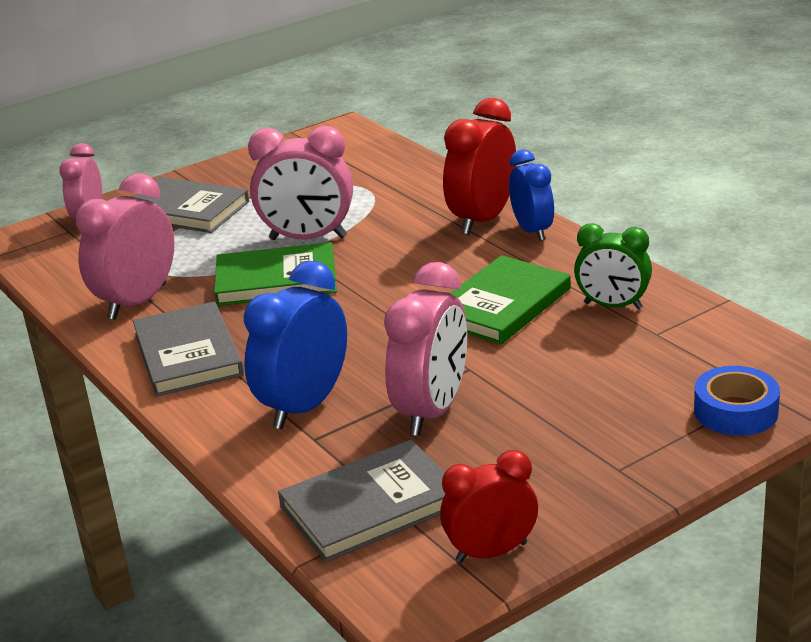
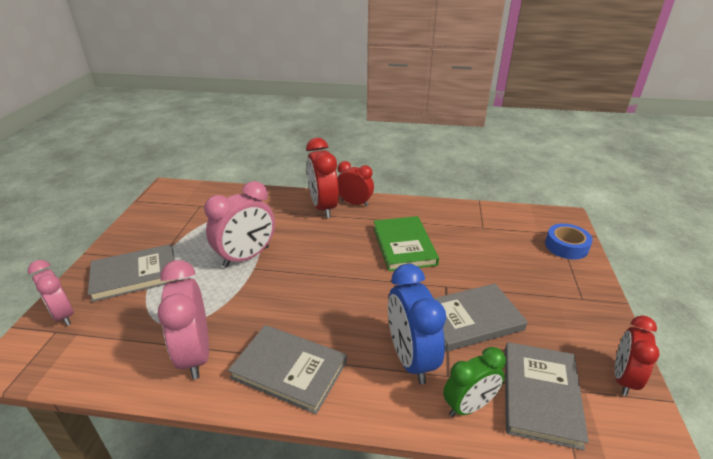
camera: 50 degrees left, 5 degrees up
(276, 280) = (268, 290): green book -> none
(432, 411) = (471, 319): pink clock -> grey book
(532, 231) = (355, 203): blue clock -> red clock
(613, 306) = (446, 223): green clock -> green clock (469, 406)

